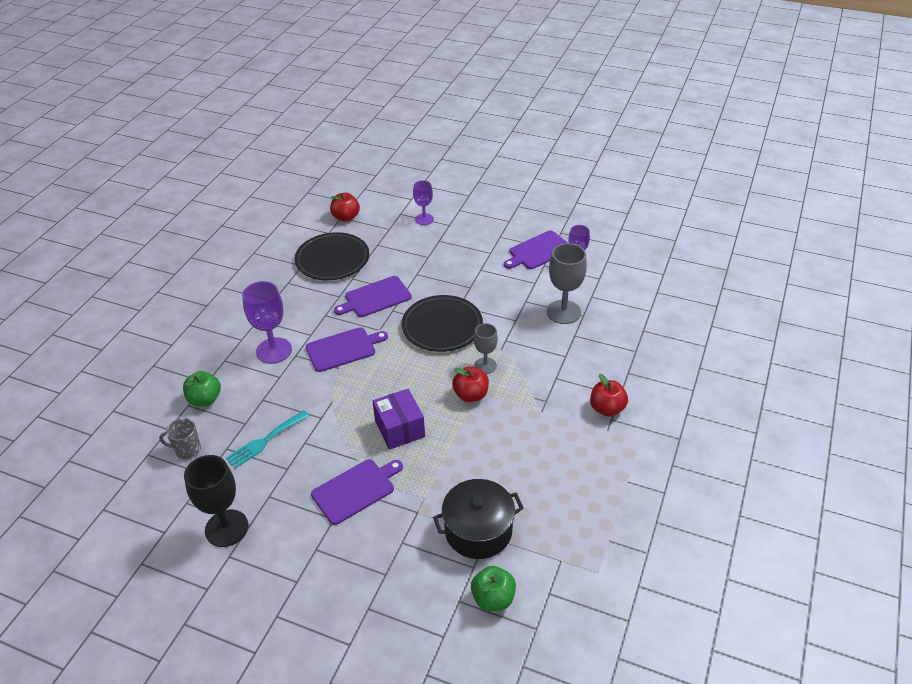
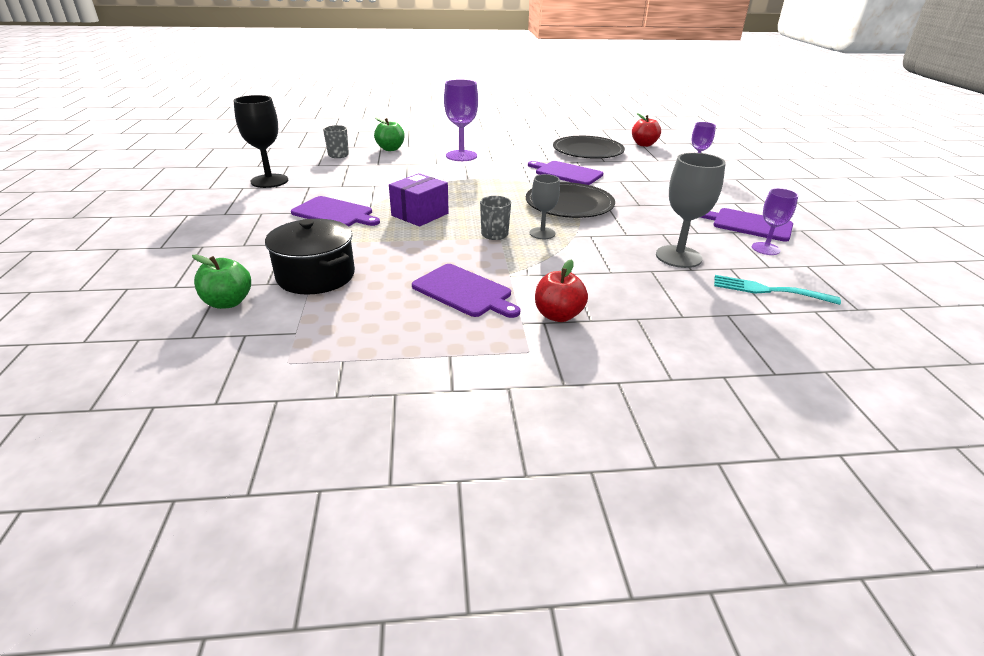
camera: 60 degrees right, 10 degrees down
(265, 441) = (365, 173): turquoise fork -> turquoise fork (768, 290)
(343, 349) = (491, 175): purple cutting board -> purple cutting board (464, 292)
(471, 395) = (494, 235): red apple -> grey mug

